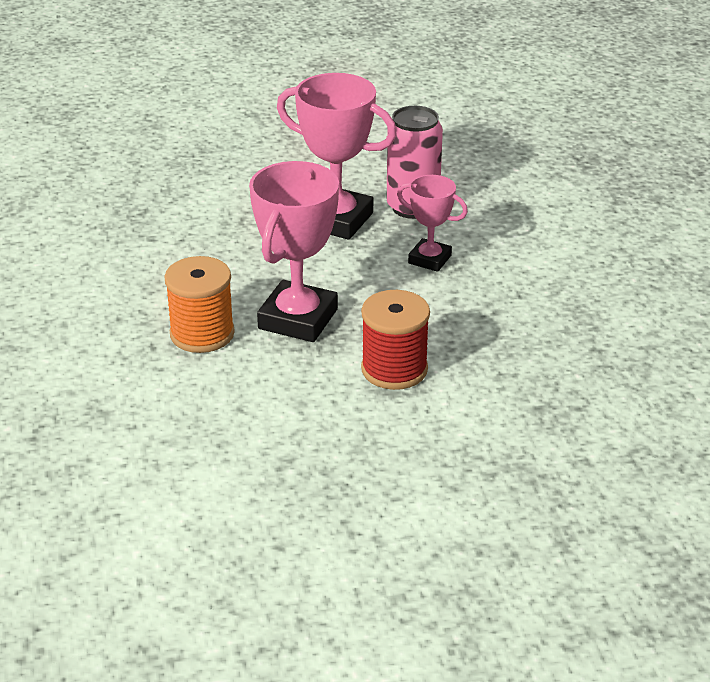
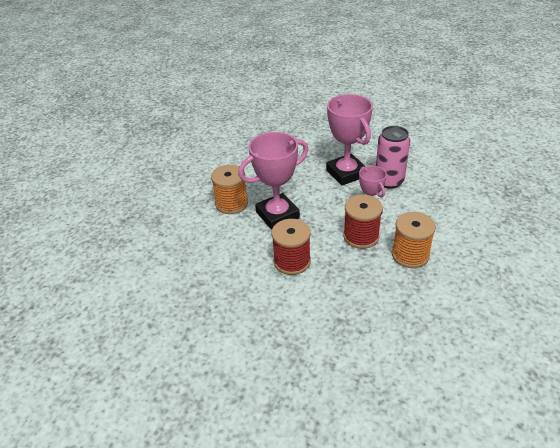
camera: 40 degrees right, 5 degrees up
(454, 296) = (361, 236): none -> red spool
(544, 291) = (410, 255): none -> orange spool

